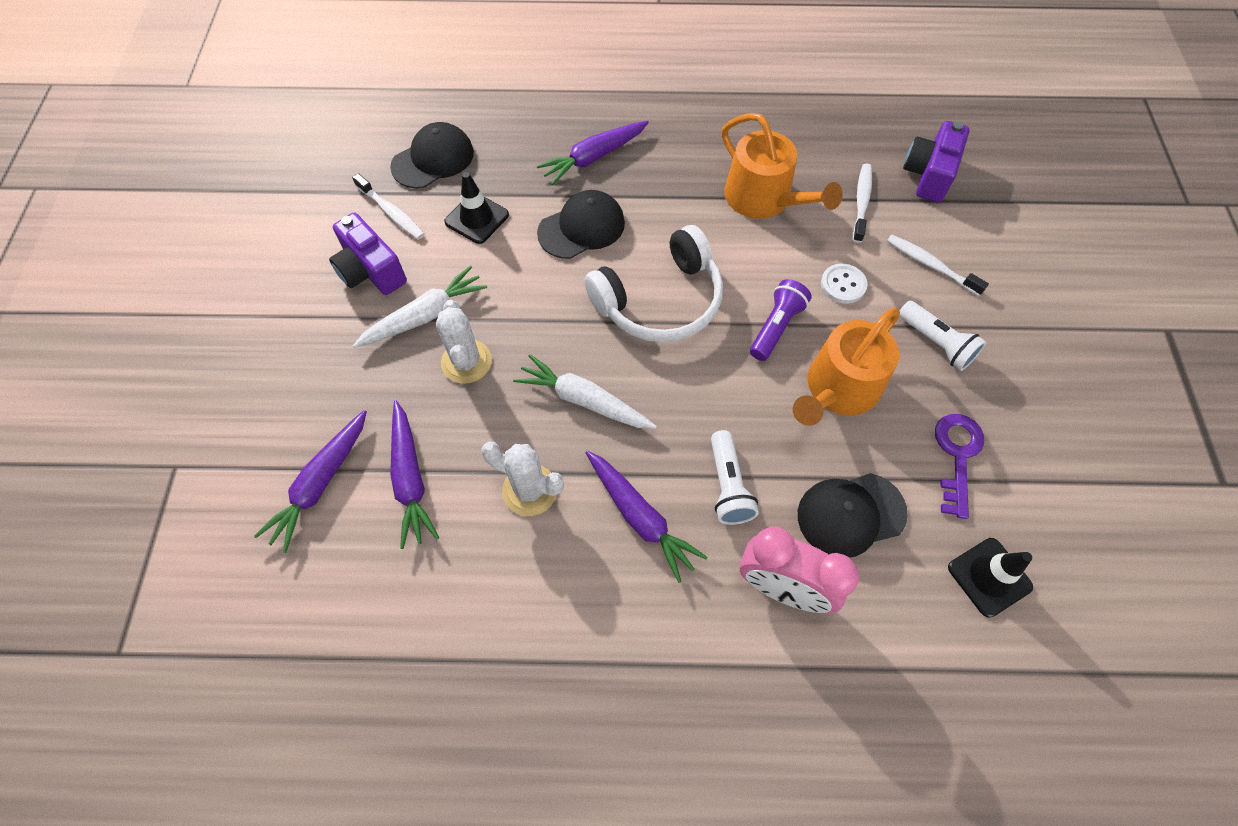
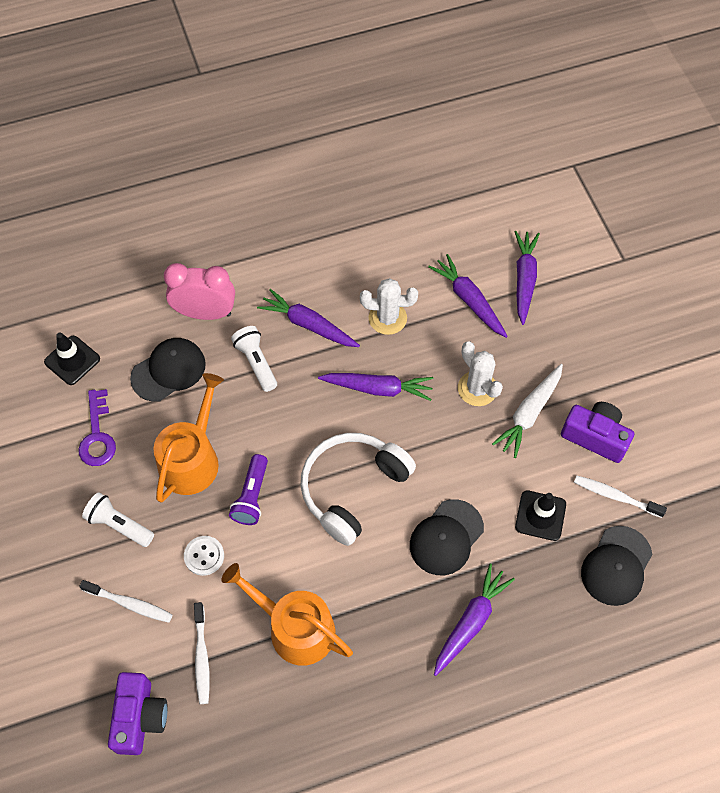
camera: 160 degrees right, 0 degrees up
(584, 400) = (378, 388): white carrot -> purple carrot

